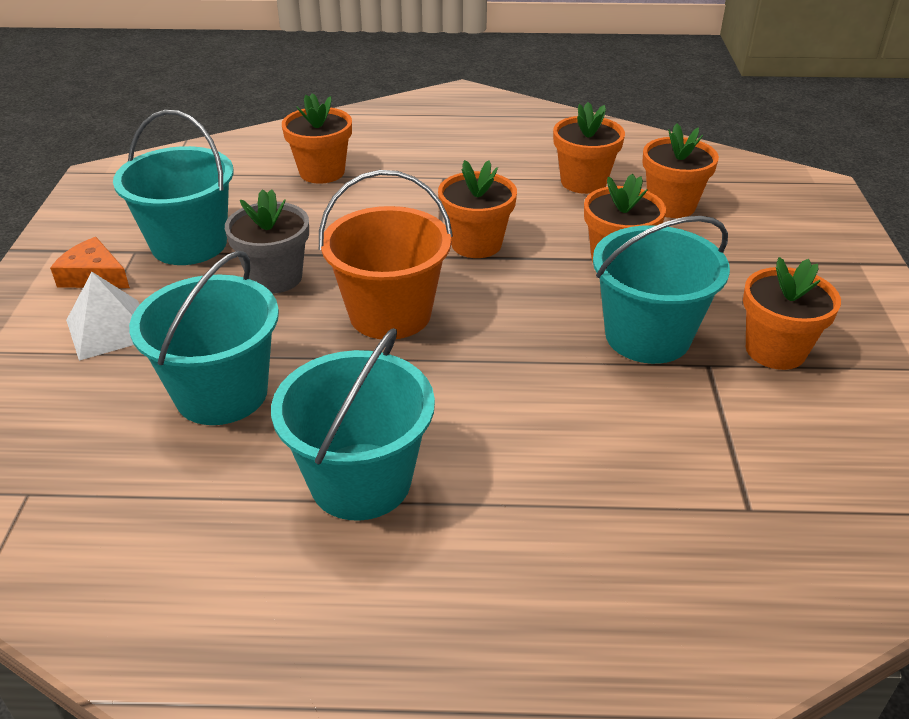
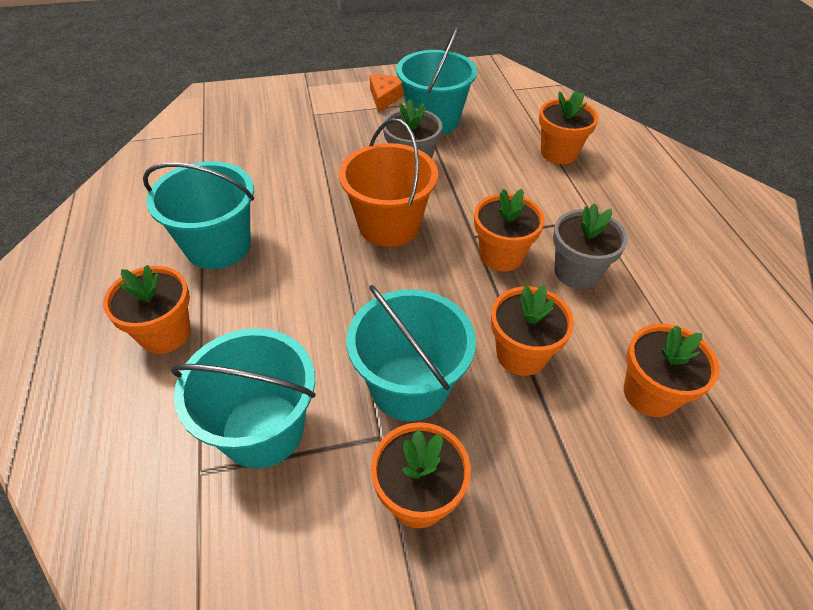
camera: 75 degrees right, 10 degrees up
(109, 329) = (337, 117): white pyramid -> none
(221, 393) = (288, 172): turquoise bucket -> turquoise bucket (263, 430)
(517, 205) = (576, 272): none -> grey flower pot
(583, 182) = (651, 315): orange flower pot -> orange flower pot (165, 333)

